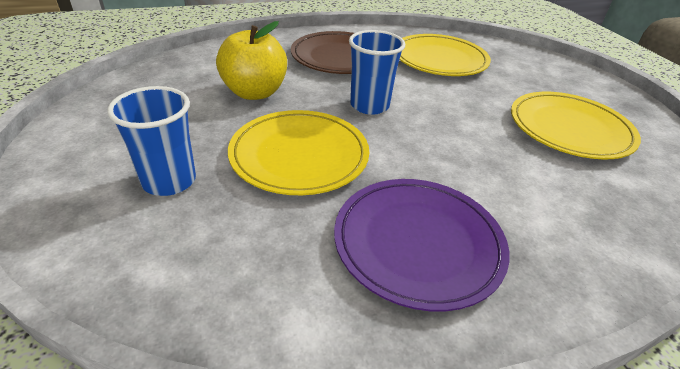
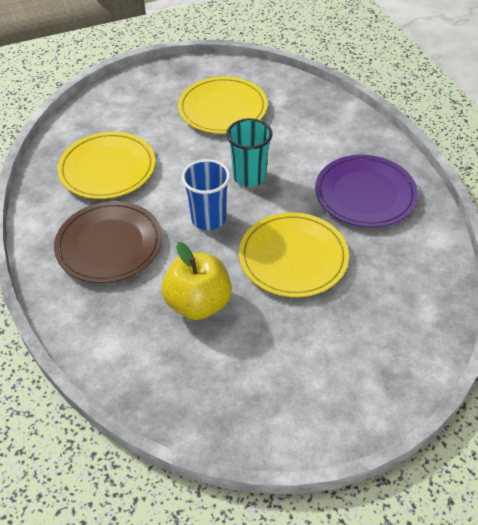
camera: 90 degrees left, 10 degrees up
(169, 181) = (345, 330): blue cup -> none
(442, 137) = (249, 176): none -> turquoise cup

